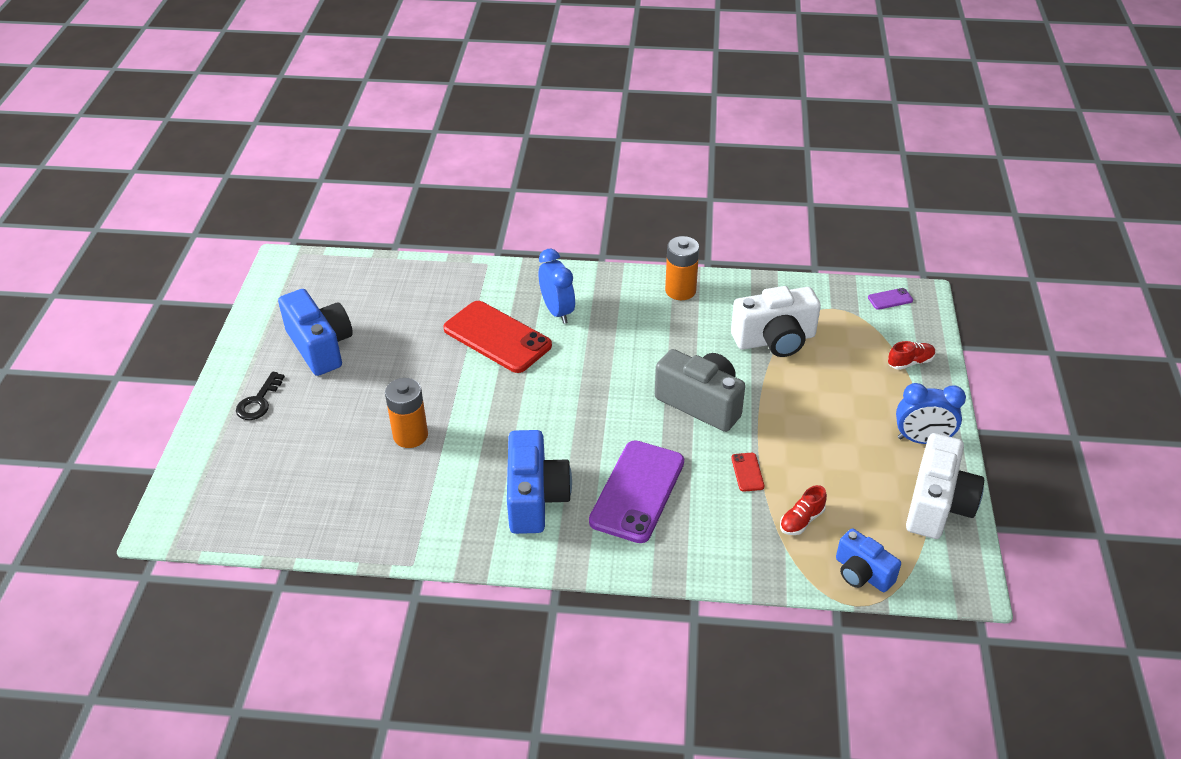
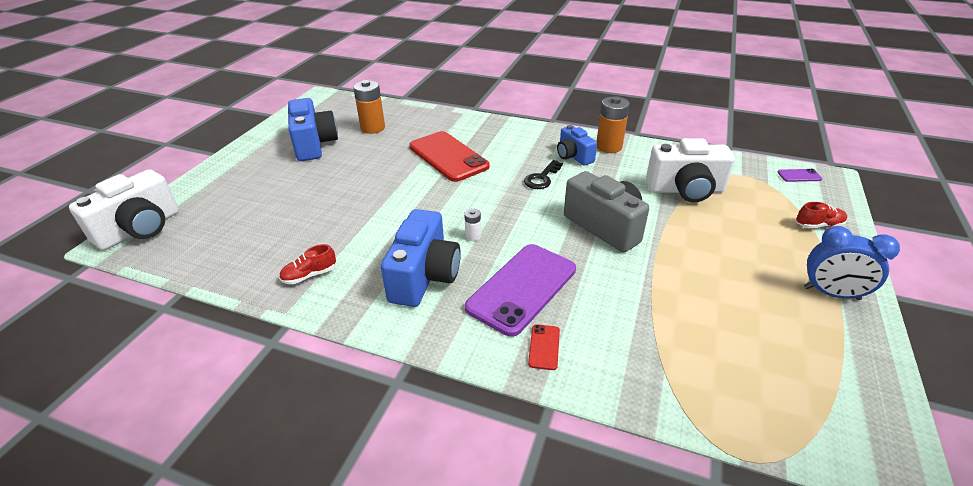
camera: 15 degrees right, 5 degrees down
(259, 401) = (247, 171): black key -> black key (542, 178)
(410, 435) = (344, 210): orange battery -> orange battery (373, 128)
(557, 311) = (503, 147): blue clock -> none
(567, 441) = (473, 236): none -> white battery
(747, 472) = (637, 291): red phone -> red phone (544, 347)
(801, 520) = (687, 347): red shoe -> red shoe (309, 275)
(862, 573) = (754, 421): blue camera -> blue camera (573, 156)
(937, 505) = (851, 362): white camera -> white camera (140, 229)

